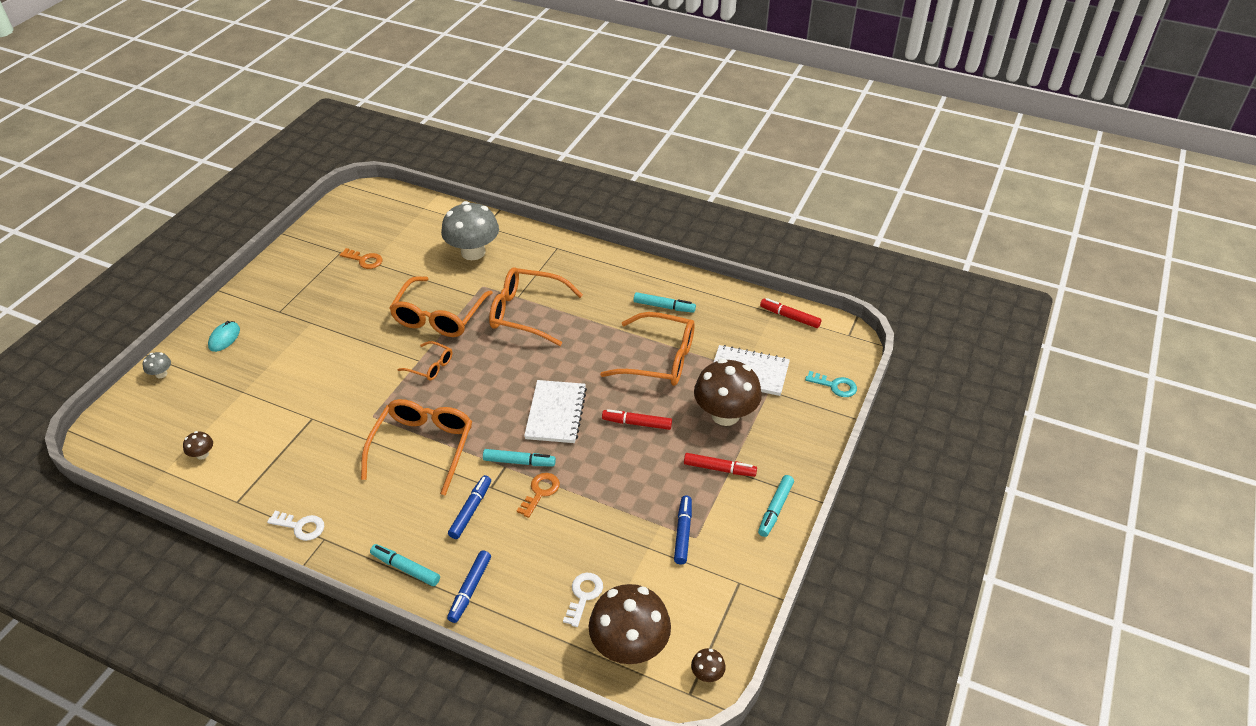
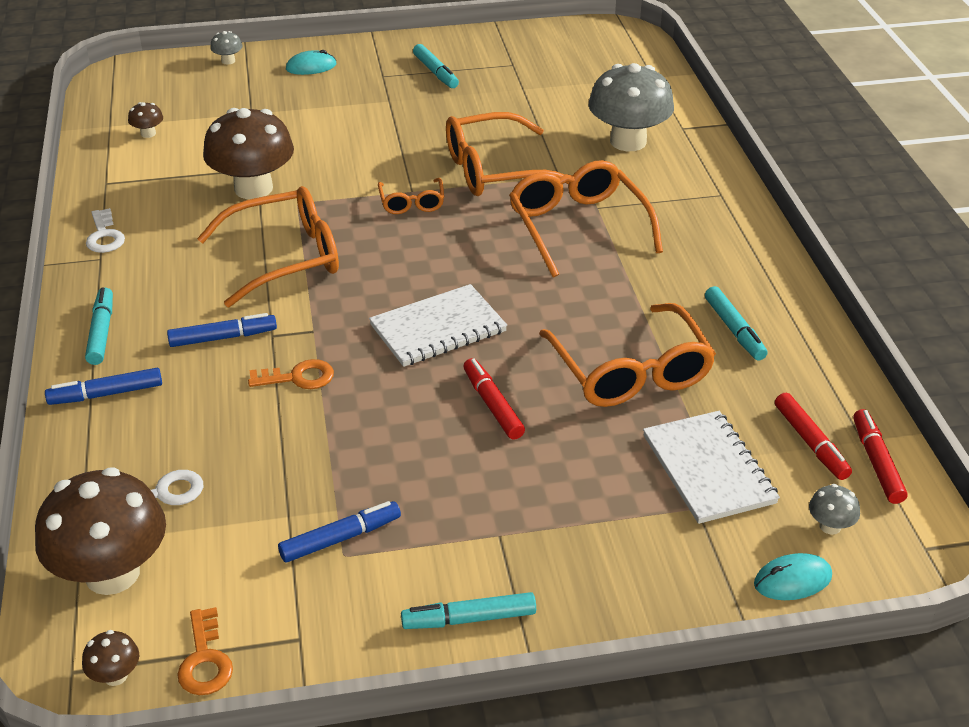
camera: 55 degrees right, 5 degrees down
(364, 260) = (520, 84): orange key -> orange key (205, 660)
(519, 462) = (330, 338): turquoise marker -> turquoise marker (435, 72)
(719, 469) = (489, 522): red marker -> red marker (810, 442)
(725, 415) = (598, 482): brown mushroom -> brown mushroom (253, 188)
(814, 355) = (830, 526): none -> grey mushroom
(835, 386) = (792, 580): turquoise key -> turquoise mouse

